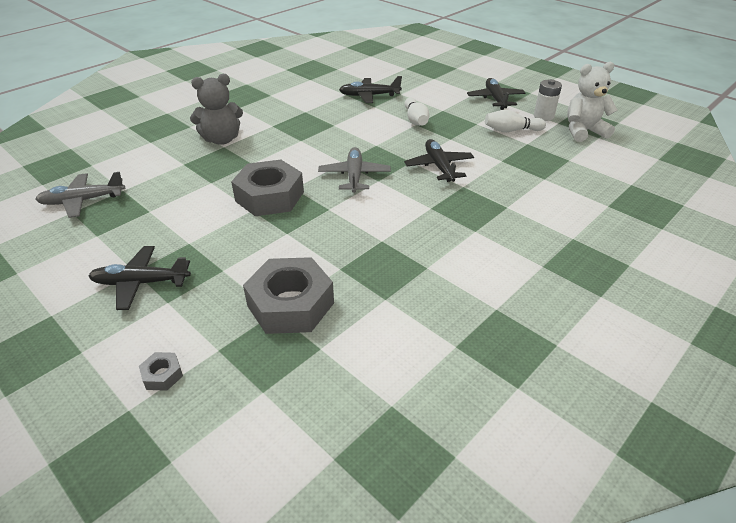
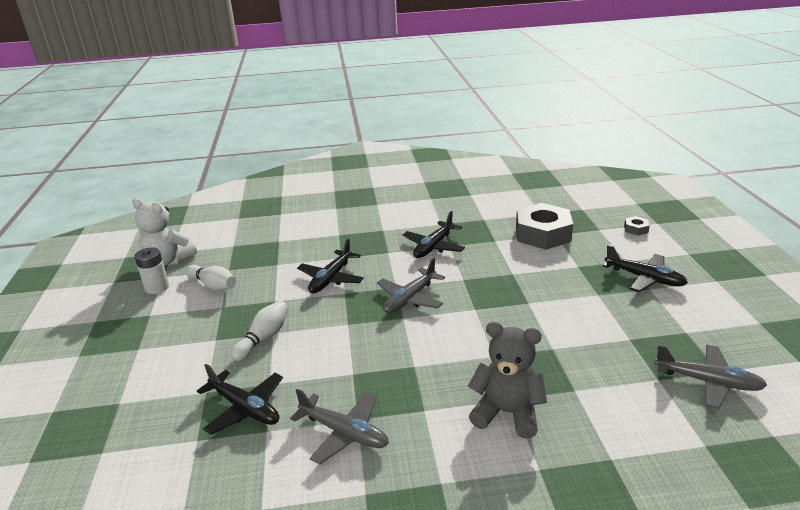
camera: 140 degrees left, 10 degrees down
(269, 196) = (503, 309): grey nut -> none
(305, 105) = (344, 433): none -> grey plane
(495, 99) = (142, 328): black plane -> black plane (433, 246)

